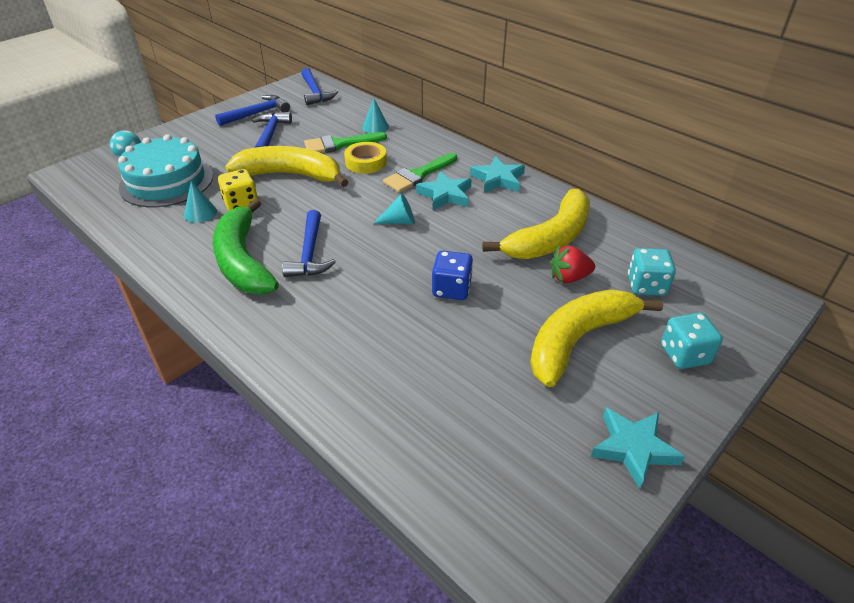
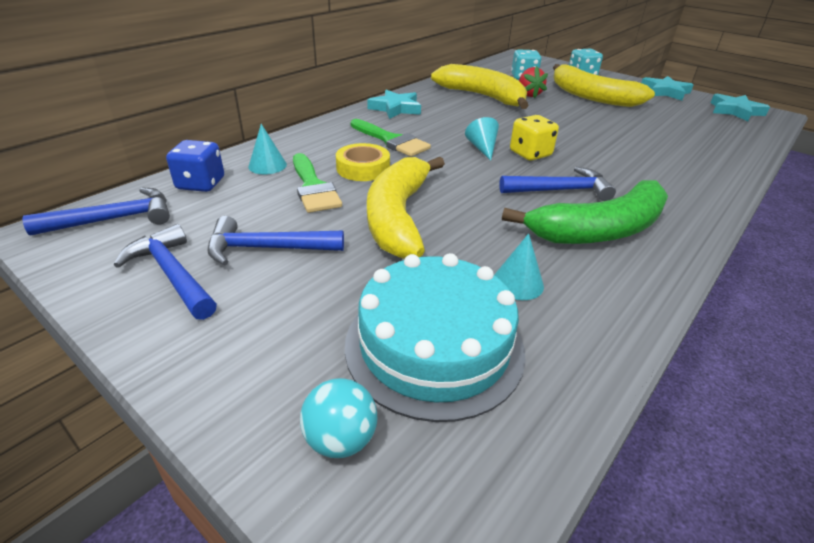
camera: 95 degrees left, 5 degrees down
(241, 204) = (482, 248): yellow dice -> yellow dice (530, 154)
(445, 195) = (428, 129): turquoise star -> turquoise star (735, 111)
(451, 289) = (568, 129): blue dice -> blue dice (201, 184)

